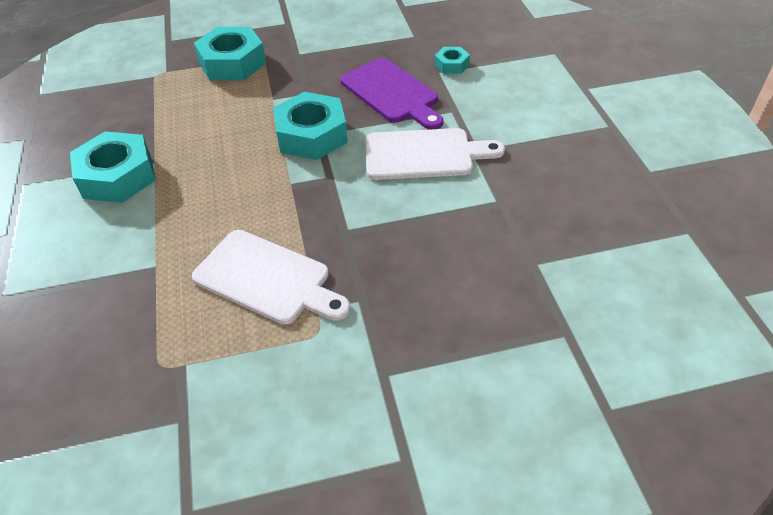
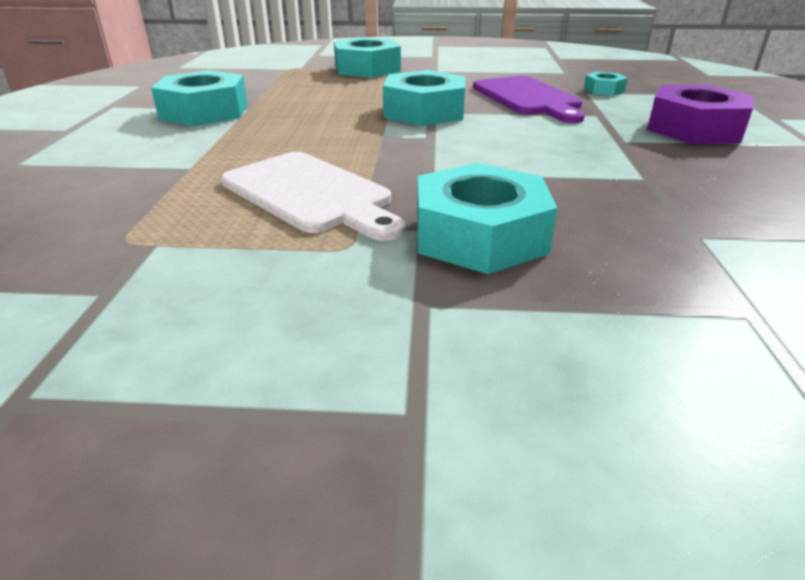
camera: 15 degrees right, 15 degrees down
(400, 298) = (479, 235): none -> turquoise nut
(424, 155) = (553, 136): white cutting board -> none
(527, 120) = (694, 129): none -> purple nut

